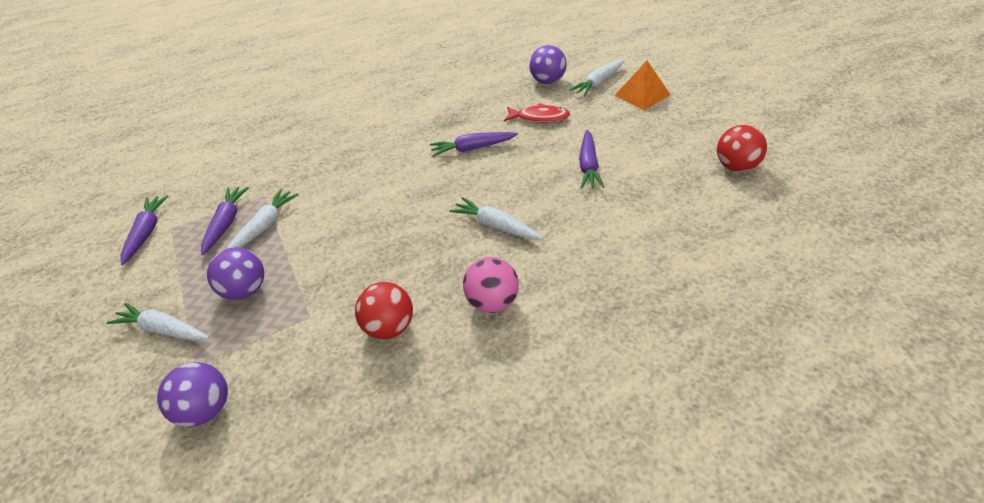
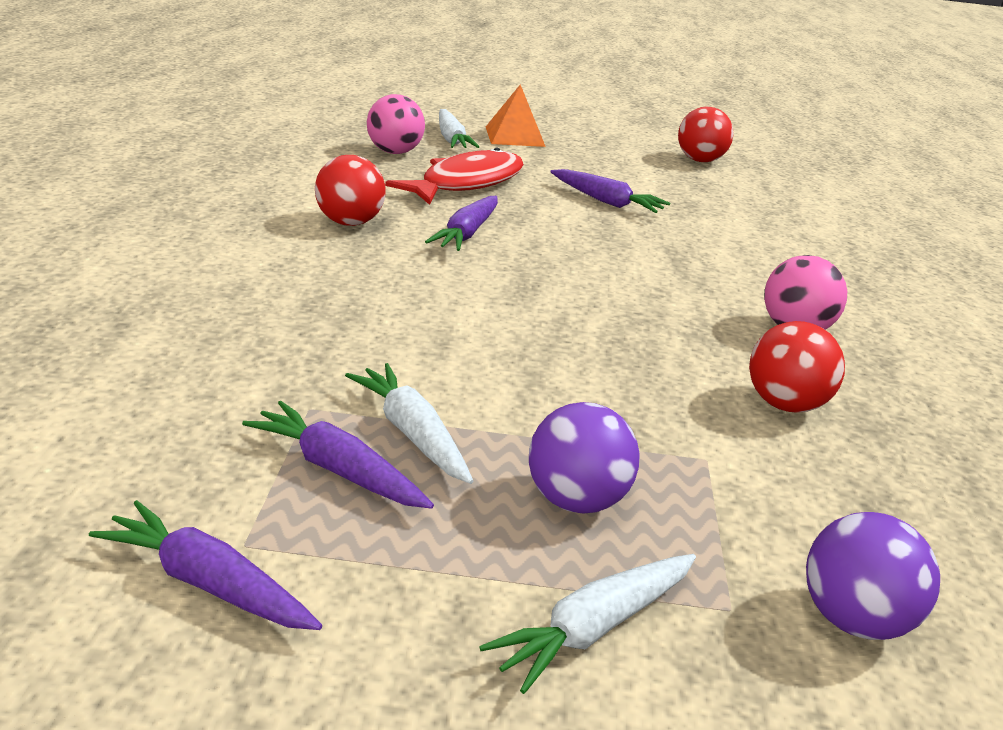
camera: 65 degrees left, 15 degrees down
(439, 117) = (349, 222): none -> red ball
(496, 226) = (654, 279): white carrot -> none
(539, 117) = (466, 183): red fish -> red fish, size x1.60
(547, 81) = (394, 152): purple ball -> pink ball

